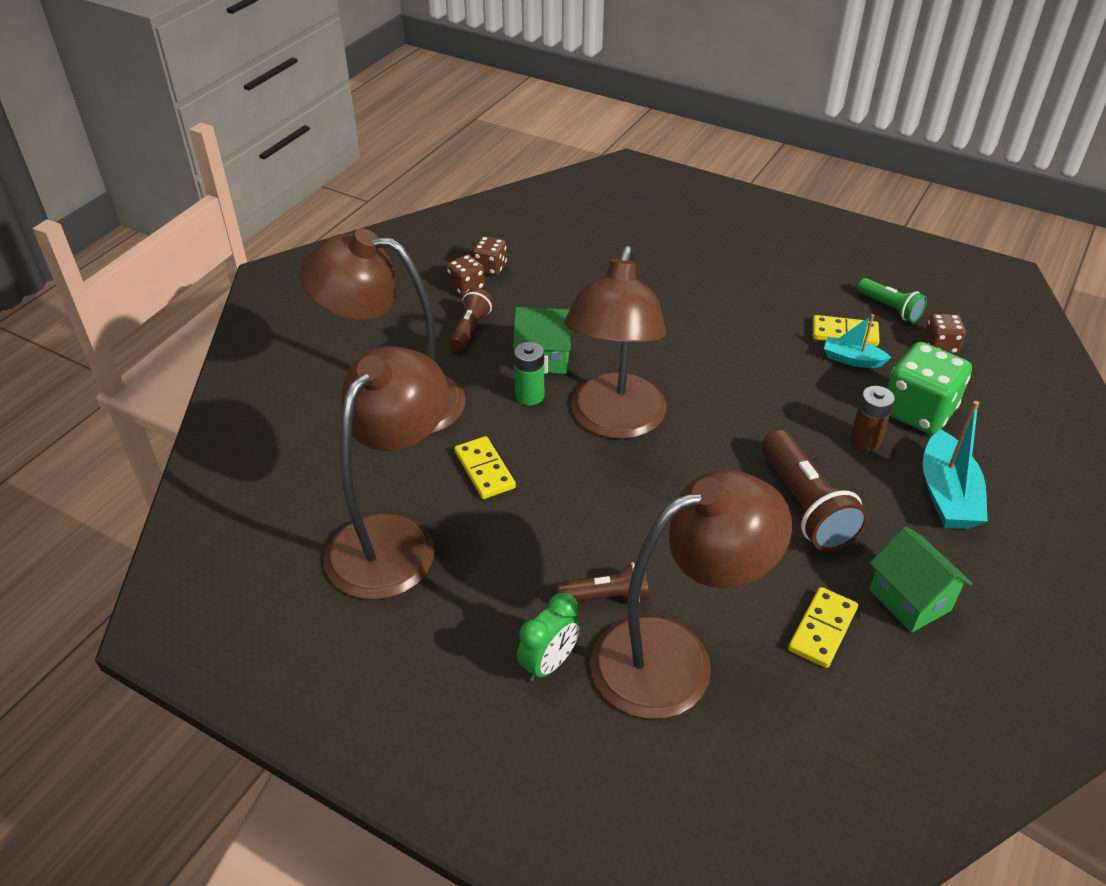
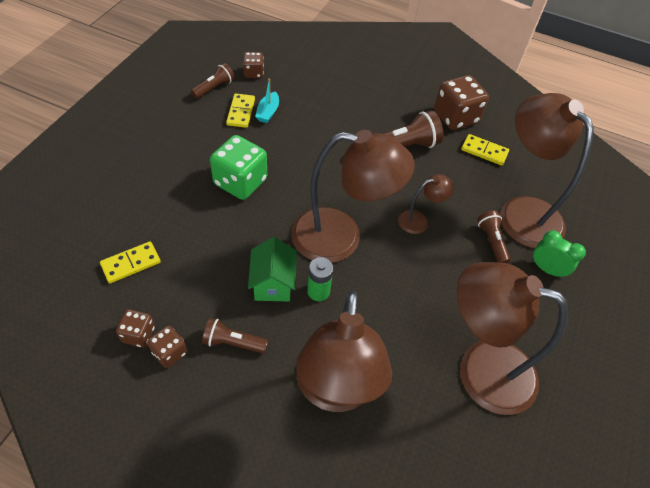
camera: 100 degrees left, 10 degrees up
(485, 470) = (402, 316): yellow domino -> yellow domino (131, 263)
(648, 510) = (419, 220): none -> brown lamp
(865, 441) = (342, 117): brown battery -> none
(890, 308) = (214, 88): green flashlight -> brown flashlight
(909, 600) = (455, 117): green house -> brown dice
(918, 411) = (314, 92): green dice -> green dice (240, 182)
(947, 495) = (380, 92): turquoise boat -> none

